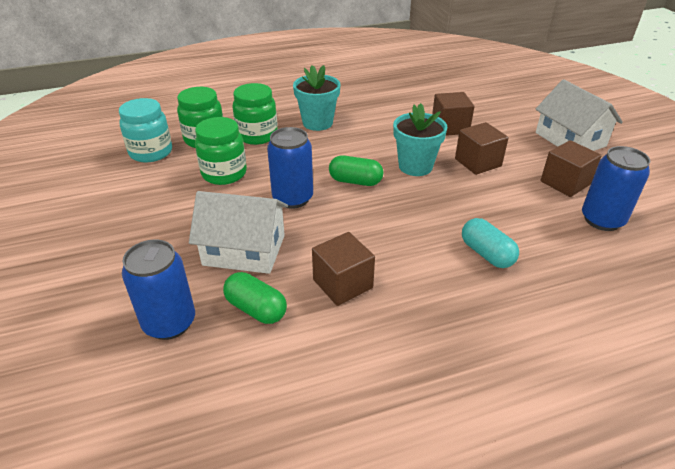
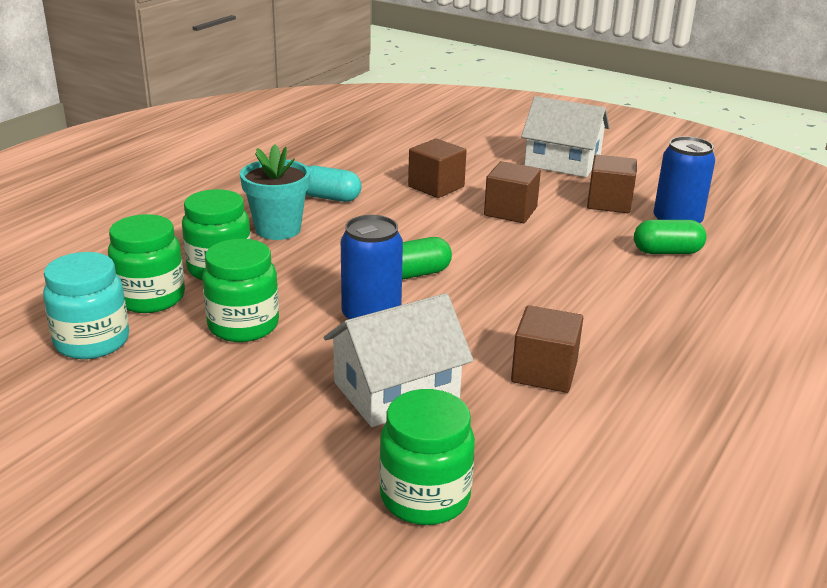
camera: 40 degrees left, 10 degrees down
(169, 323) = (425, 497): blue can -> green jar
(256, 309) = (495, 436): green capsule -> green capsule (667, 252)
(415, 166) = (456, 236): turquoise flower pot -> none
(486, 254) = (628, 288): turquoise capsule -> turquoise capsule (329, 198)

